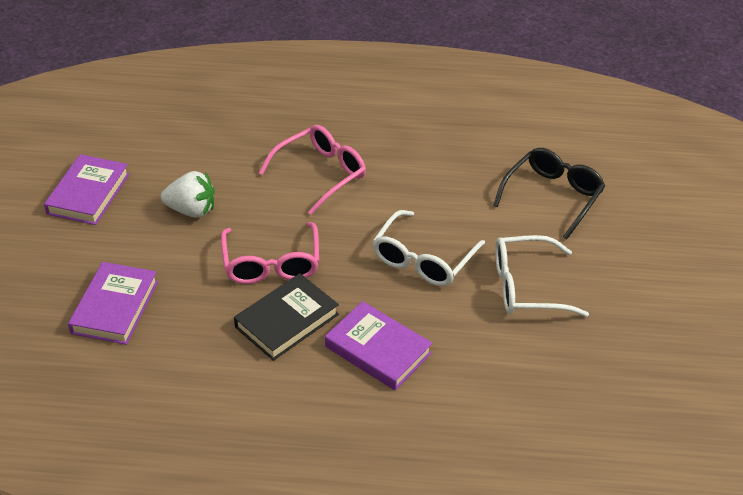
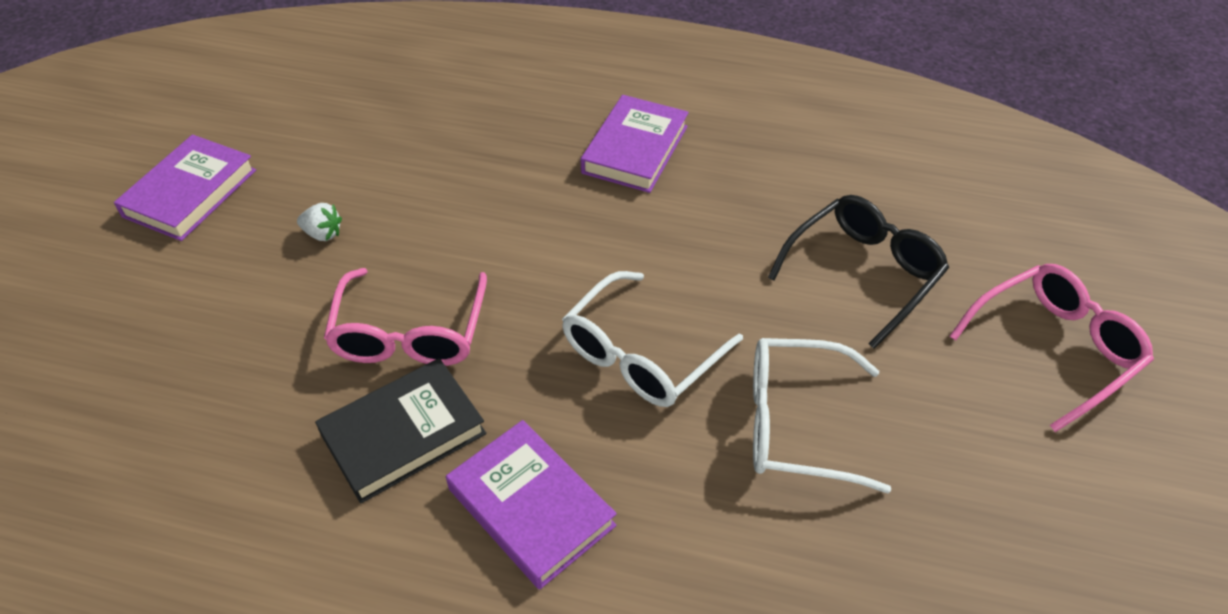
camera: 10 degrees right, 5 degrees up
(115, 307) = (158, 376): purple book -> purple book (635, 149)
(192, 210) = (323, 234): white strawberry -> white strawberry, size x0.56
(320, 174) = (522, 199): pink glasses -> pink glasses (1053, 349)

